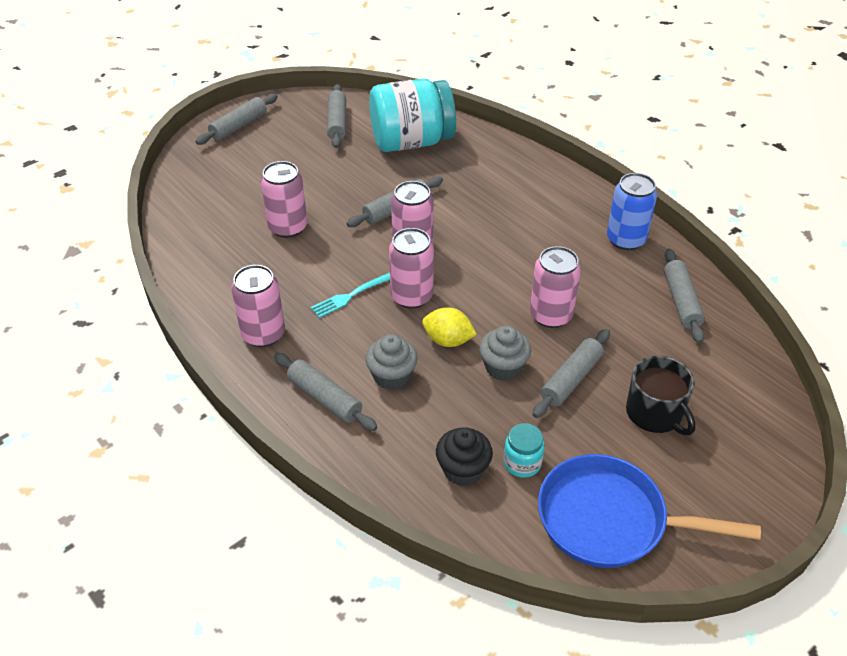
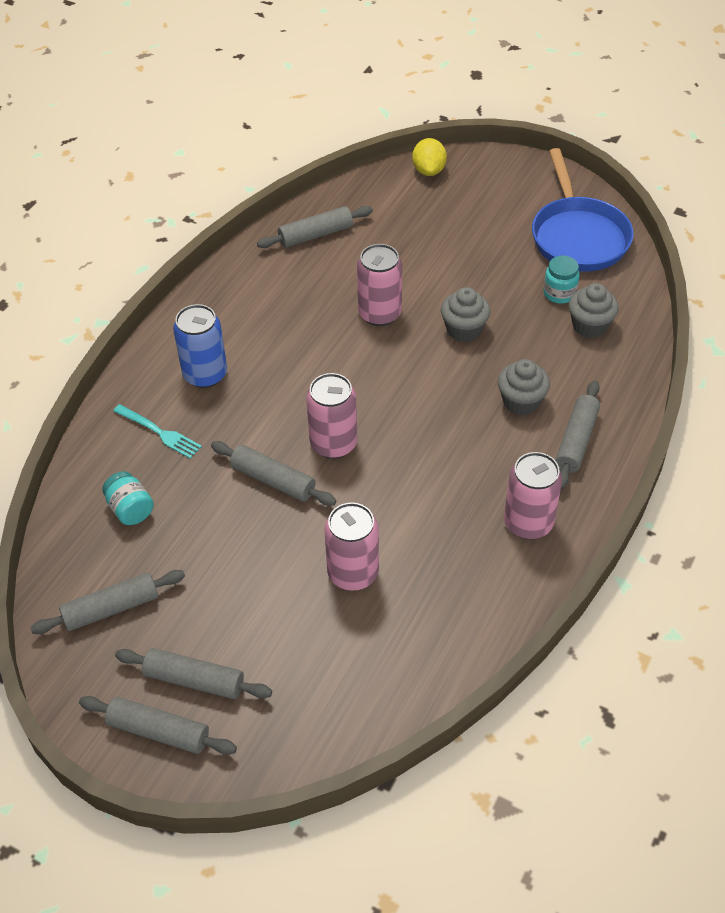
camera: 110 degrees left, 5 degrees up
(351, 296) = (434, 470): turquoise fork -> turquoise fork (160, 432)
(411, 142) = (130, 509): turquoise jar -> turquoise jar, size x0.43
(411, 296) = (408, 421): pink can -> none
(448, 340) = (452, 376): yellow lemon -> yellow lemon (429, 170)
(463, 470) = (589, 325): black cupcake -> grey cupcake
(571, 379) = (451, 284): grey rolling pin -> grey rolling pin (194, 680)
(626, 239) = (243, 284): blue can -> blue can (205, 374)
(655, 413) = (459, 230): black mug -> none

